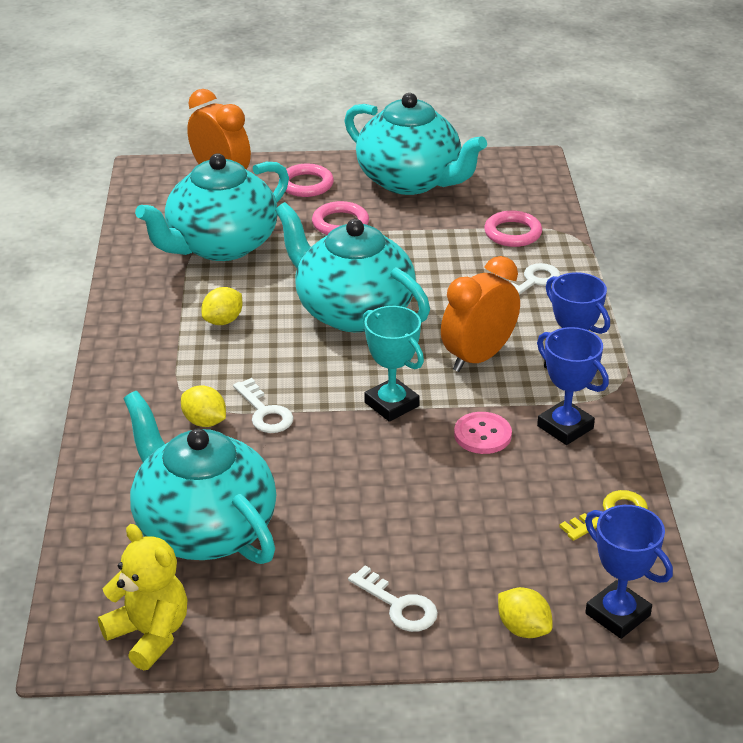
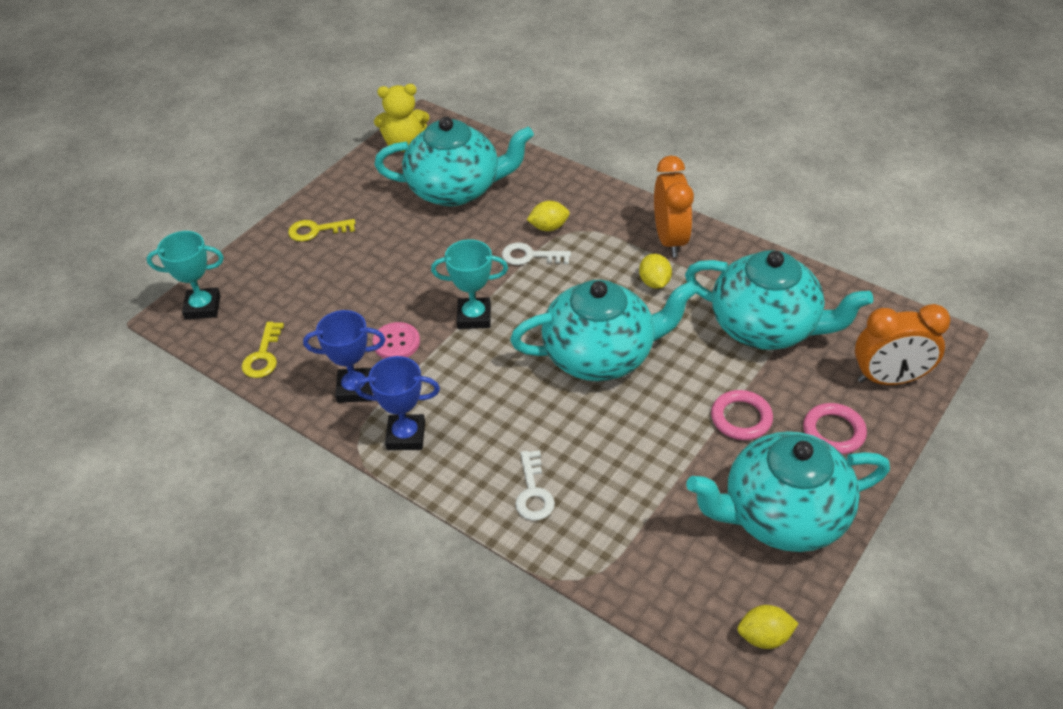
camera: 130 degrees right, 10 degrees up
(220, 245) = (766, 327): turquoise teapot -> turquoise teapot turned 120 degrees clockwise
(399, 605) = (316, 230): white key -> yellow key
(478, 357) = (474, 392): orange clock -> orange clock (670, 240)
(512, 233) = (620, 533): pink ring -> none
(523, 628) = (244, 266): yellow lemon -> yellow lemon (764, 637)
(617, 614) = (202, 307): blue trophy -> turquoise trophy

